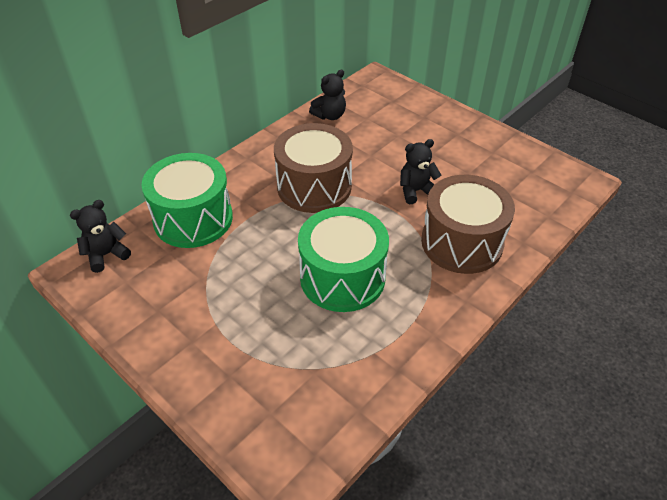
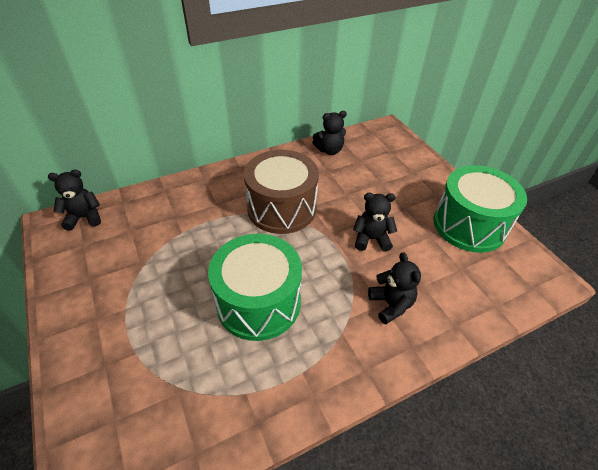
camera: 20 degrees right, 0 degrees up
(193, 219) = (167, 207): green drum -> green drum (469, 225)
(461, 242) = (391, 304): brown drum -> black teddy bear

